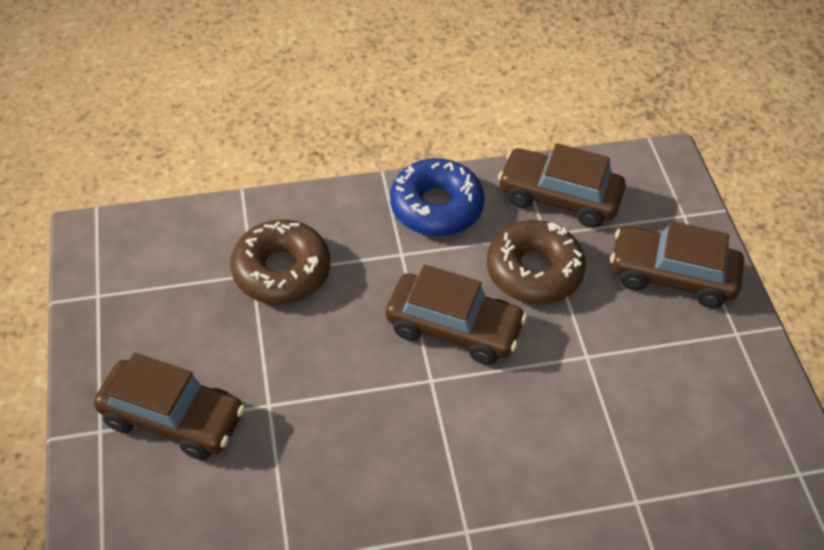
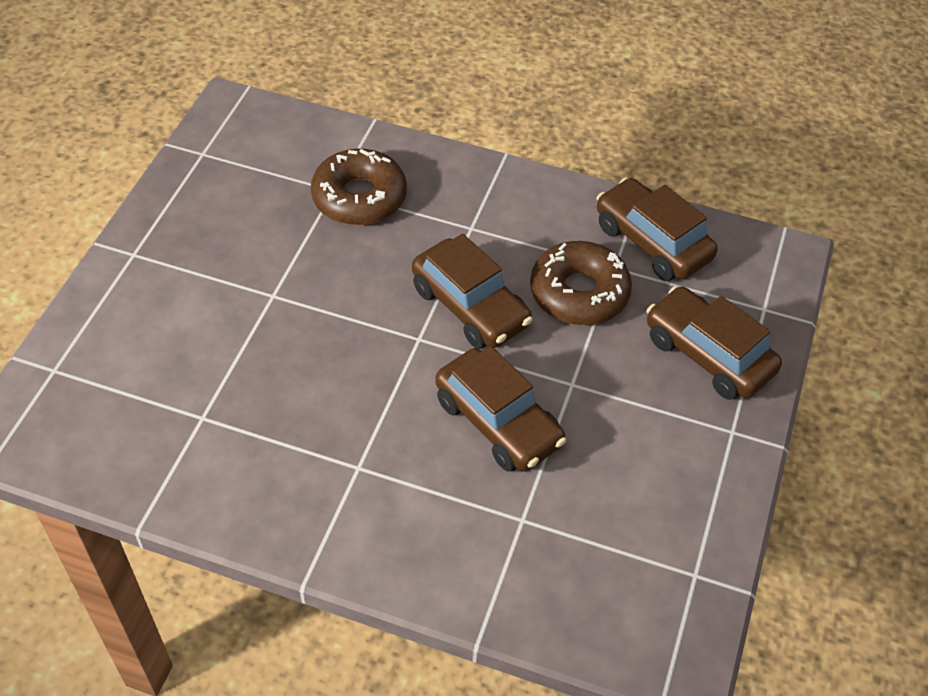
camera: 30 degrees right, 0 degrees up
(173, 418) = (193, 270): brown car -> brown car (498, 422)
(436, 207) = (531, 202): blue donut -> none

